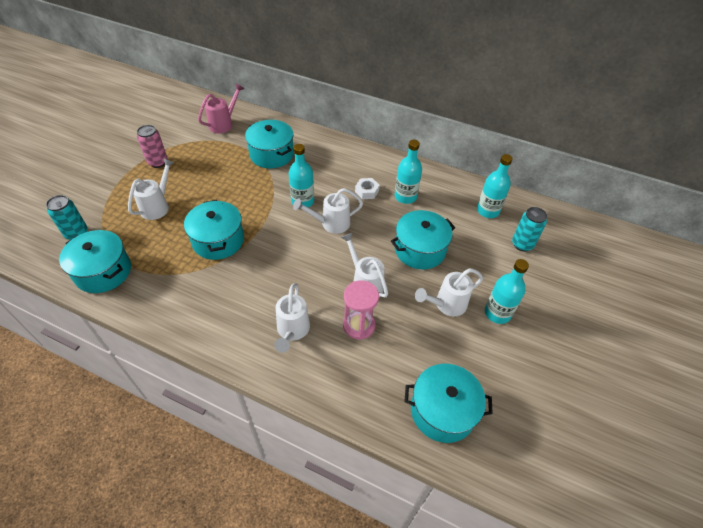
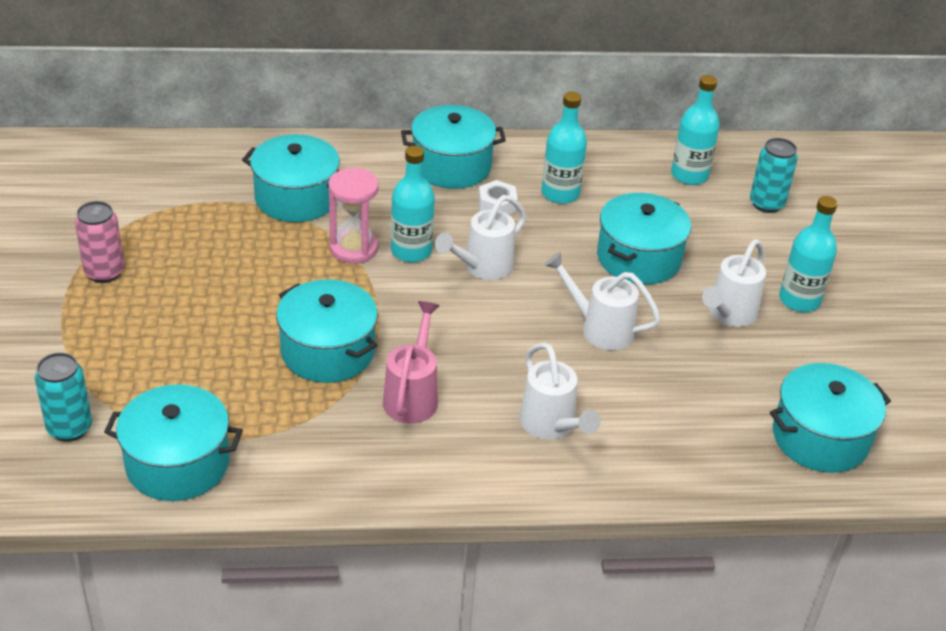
camera: 30 degrees left, 10 degrees down
(157, 206) = (174, 339): white watering can -> none
(223, 124) = (165, 175): pink watering can -> pink watering can (412, 396)
(359, 325) = (636, 383): pink hourglass -> pink hourglass (353, 248)
(360, 162) = (451, 166): none -> turquoise pot

